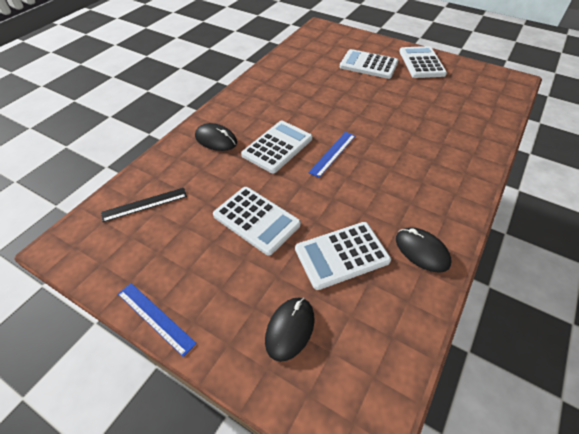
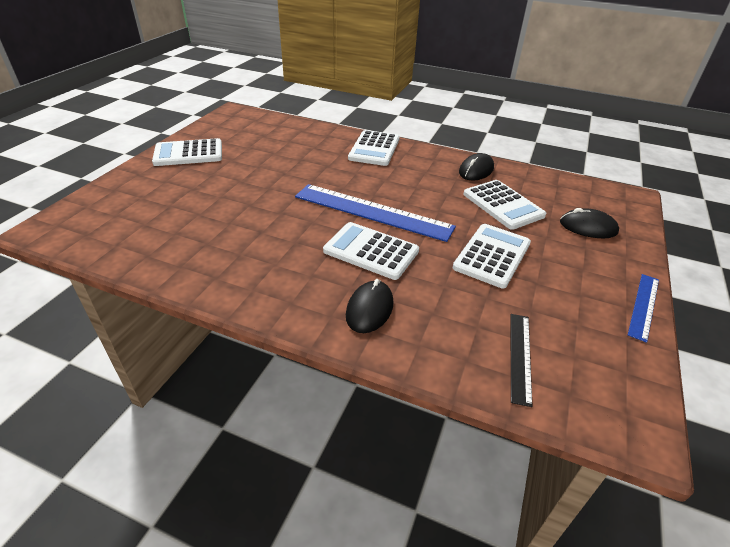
camera: 100 degrees left, 10 degrees down
(144, 204) = (520, 356): black ruler -> black ruler turned 45 degrees clockwise
(333, 153) = (372, 211): blue ruler -> blue ruler, size x1.98
(368, 65) = (184, 187): white calculator -> white calculator (374, 149)

